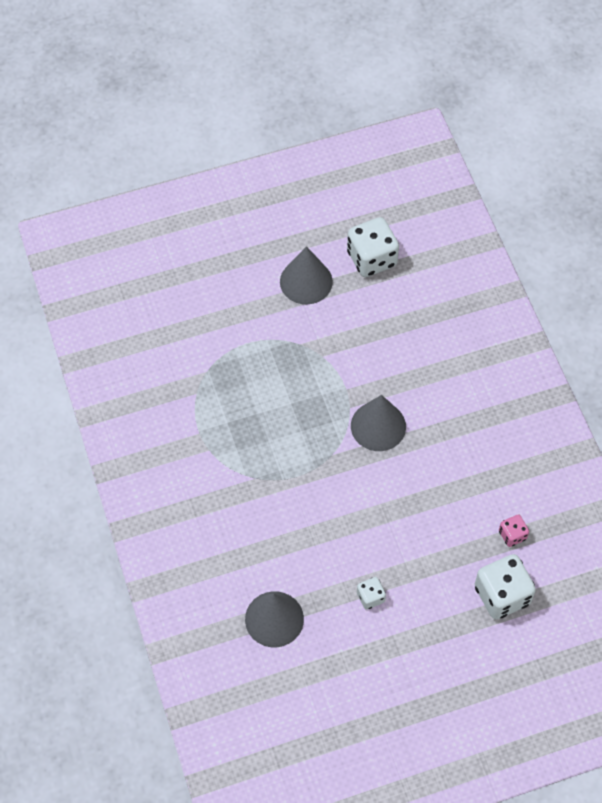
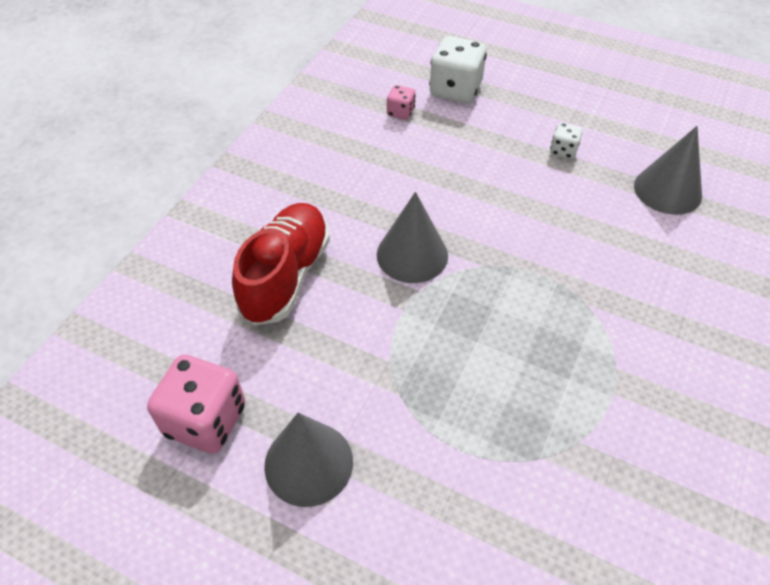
camera: 135 degrees left, 10 degrees down
(371, 259) = (206, 420): white dice -> pink dice
(428, 353) = (286, 276): none -> red shoe

